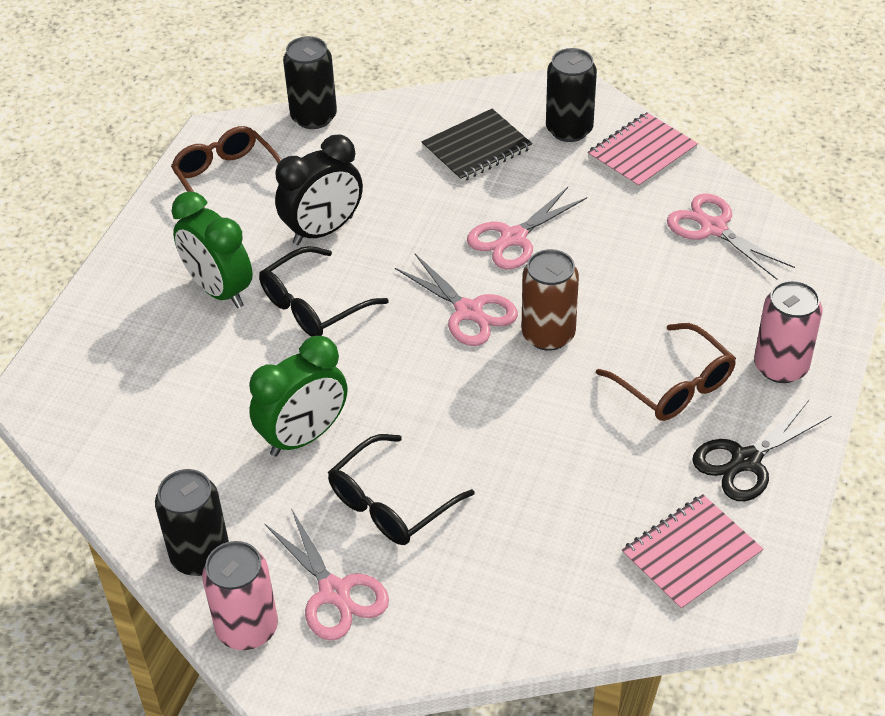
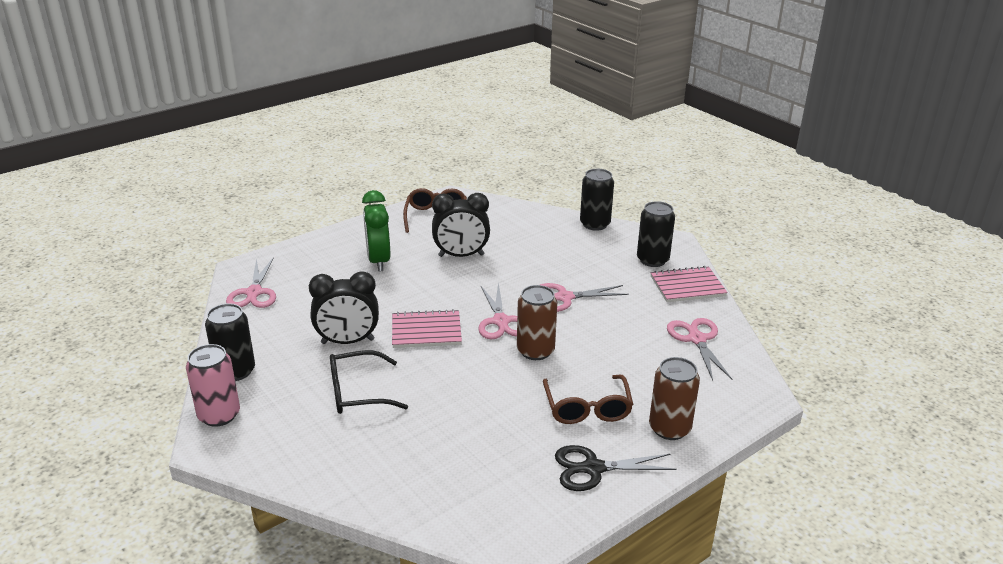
camera: 30 degrees right, 15 degrees down
(304, 436) = (347, 341): green clock -> black clock
(314, 117) = (511, 206): black can -> black can (595, 224)
(314, 304) = (420, 285): black glasses -> none
(334, 592) = (281, 420): pink scissors -> pink scissors (254, 292)
(476, 148) = (587, 249): black notebook -> none
(691, 554) = (504, 502): pink notebook -> pink notebook (426, 331)
(780, 367) = (669, 428): pink can -> brown can

